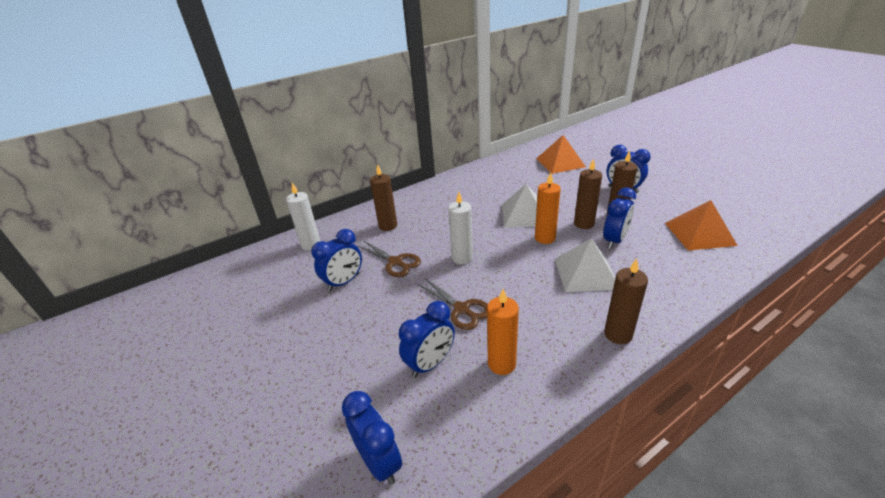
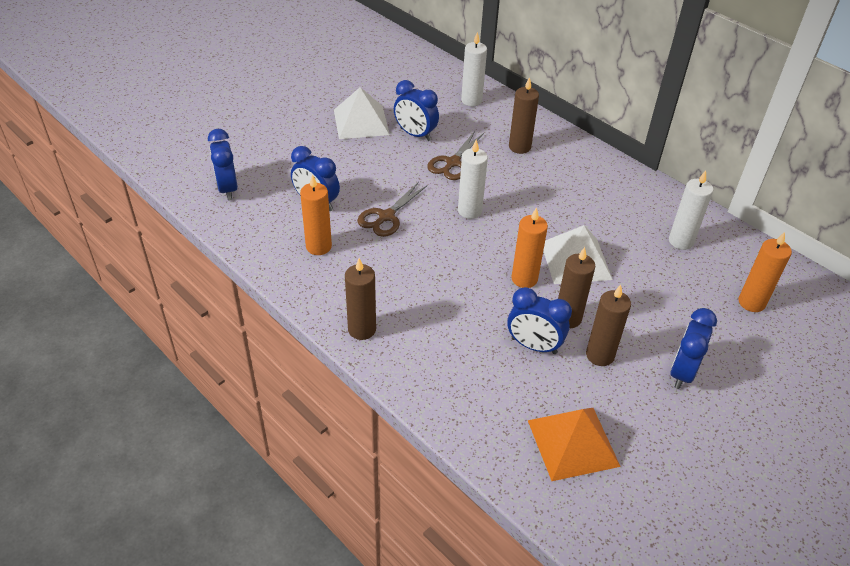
camera: 75 degrees right, 10 degrees up
(379, 462) = (227, 189): blue clock -> blue clock turned 120 degrees clockwise
(507, 176) = (681, 241): none -> white candle
(560, 162) = (751, 302): orange pyramid -> orange candle
(585, 273) = (459, 312): white pyramid -> white pyramid (361, 122)

